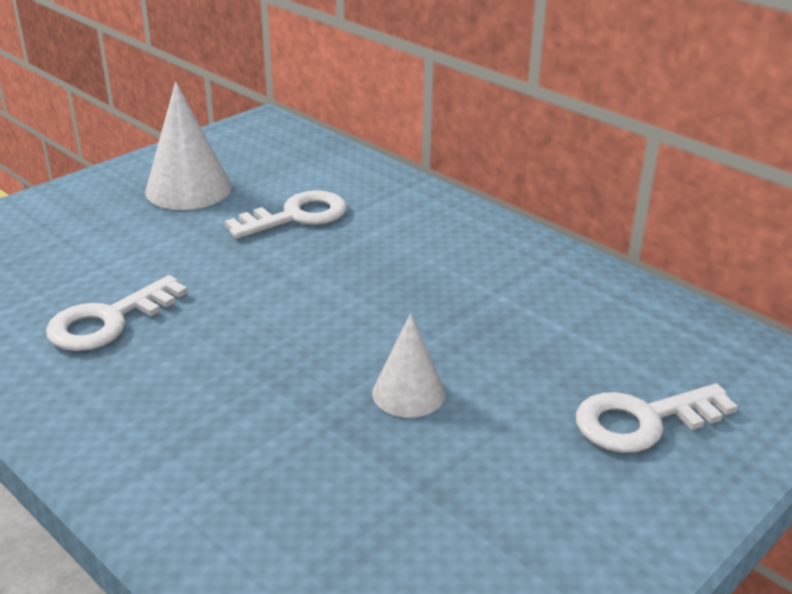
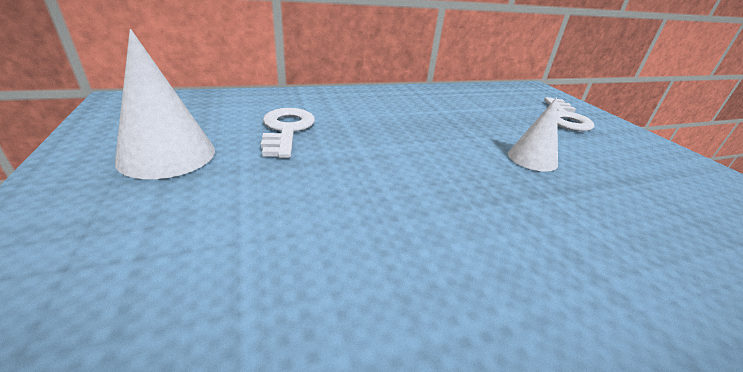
camera: 65 degrees left, 0 degrees up
(108, 321) = (359, 265): white key -> none

